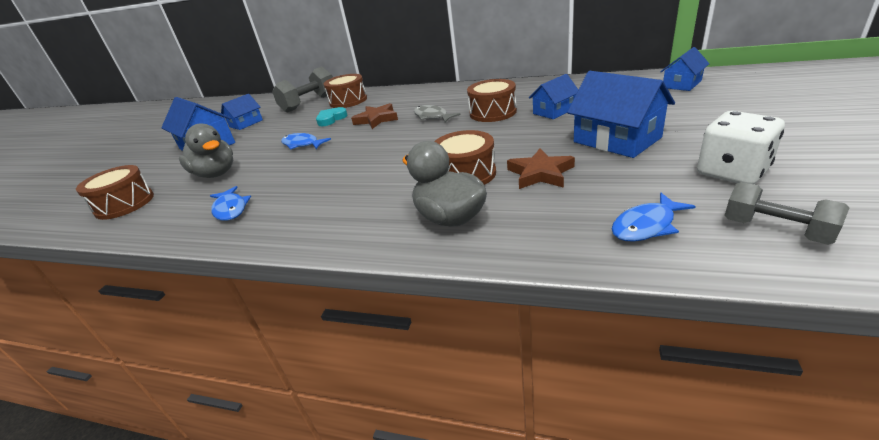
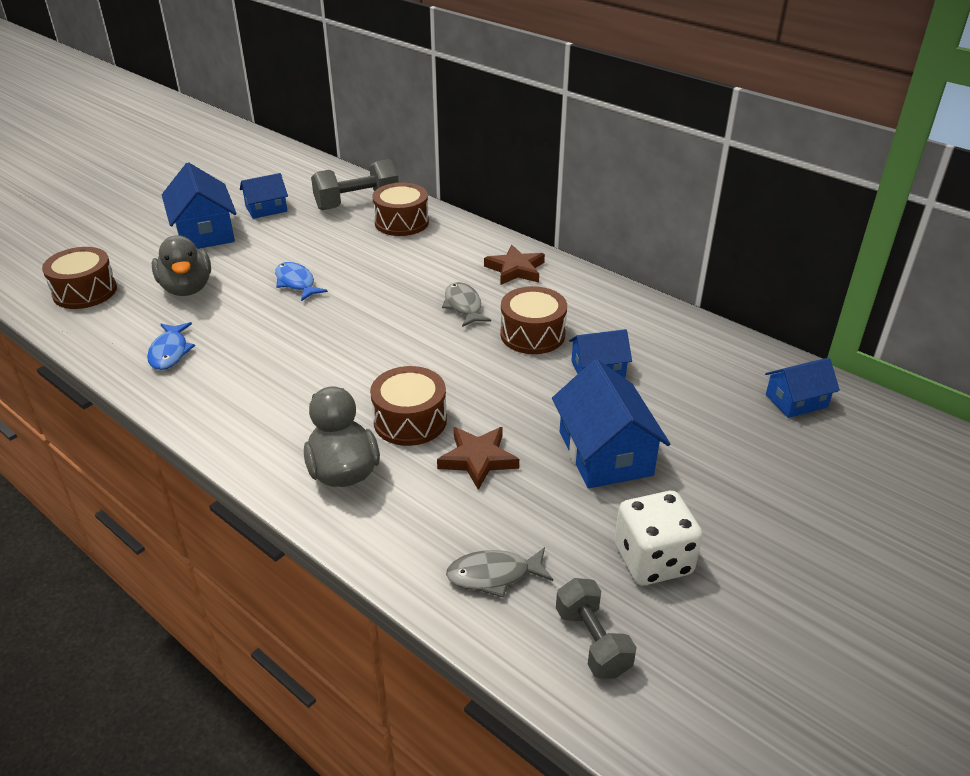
camera: 20 degrees right, 5 degrees up
(331, 119) = (357, 250): turquoise heart -> none
(376, 119) = (403, 278): brown star -> brown star (515, 269)
(646, 225) = (494, 575): blue fish -> grey fish

